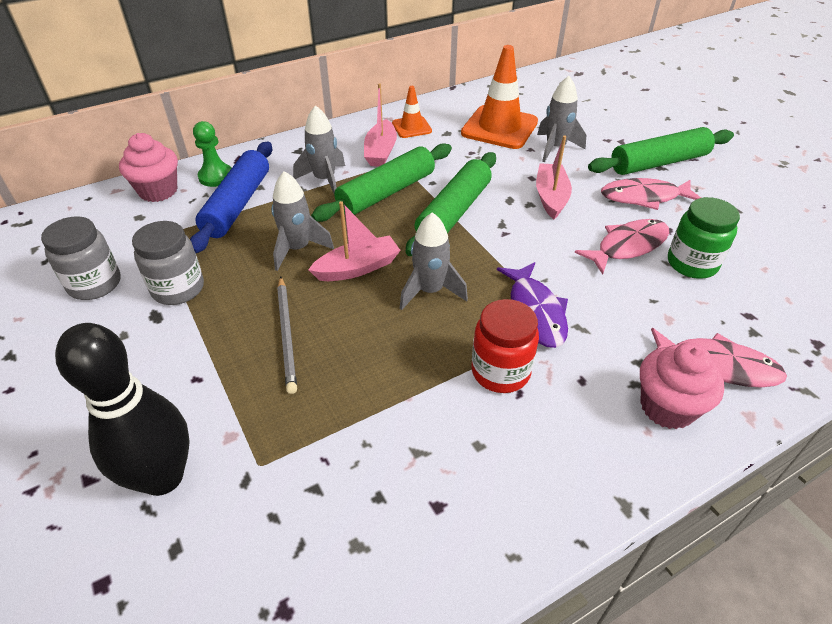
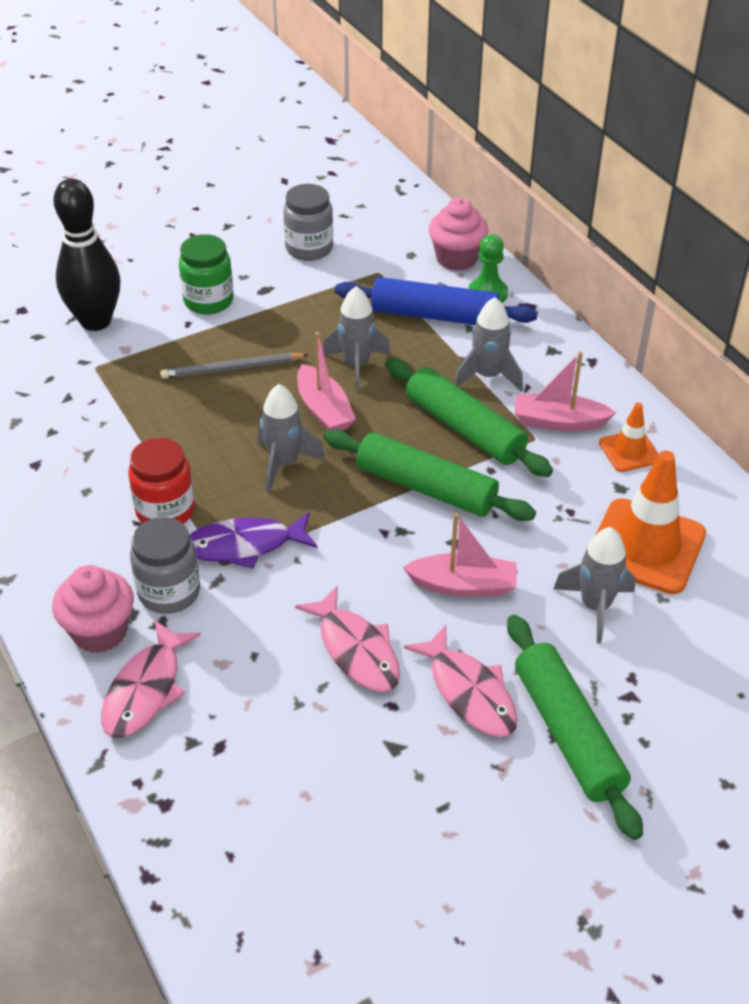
camera: 90 degrees right, 0 degrees up
(178, 289) = (299, 296): grey jar -> grey jar (169, 592)
(644, 197) = (469, 692): pink fish -> pink fish turned 150 degrees clockwise
(692, 264) = (318, 712): green jar -> green jar (208, 301)

